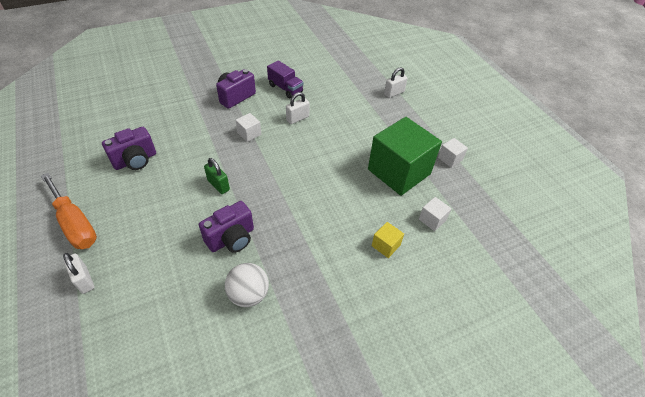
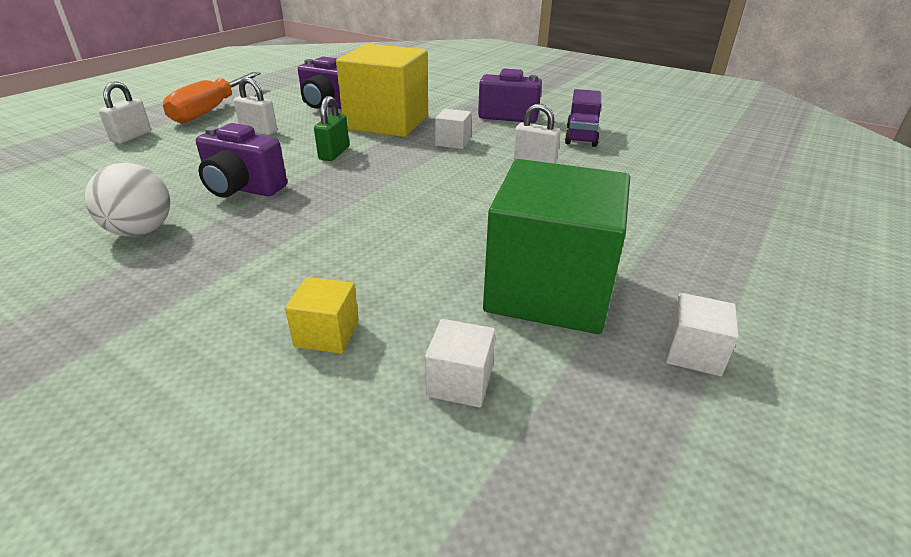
camera: 60 degrees right, 15 degrees down
(194, 146) = (387, 122): none -> yellow cube
(394, 93) = (754, 220): white padlock -> white padlock (258, 131)

